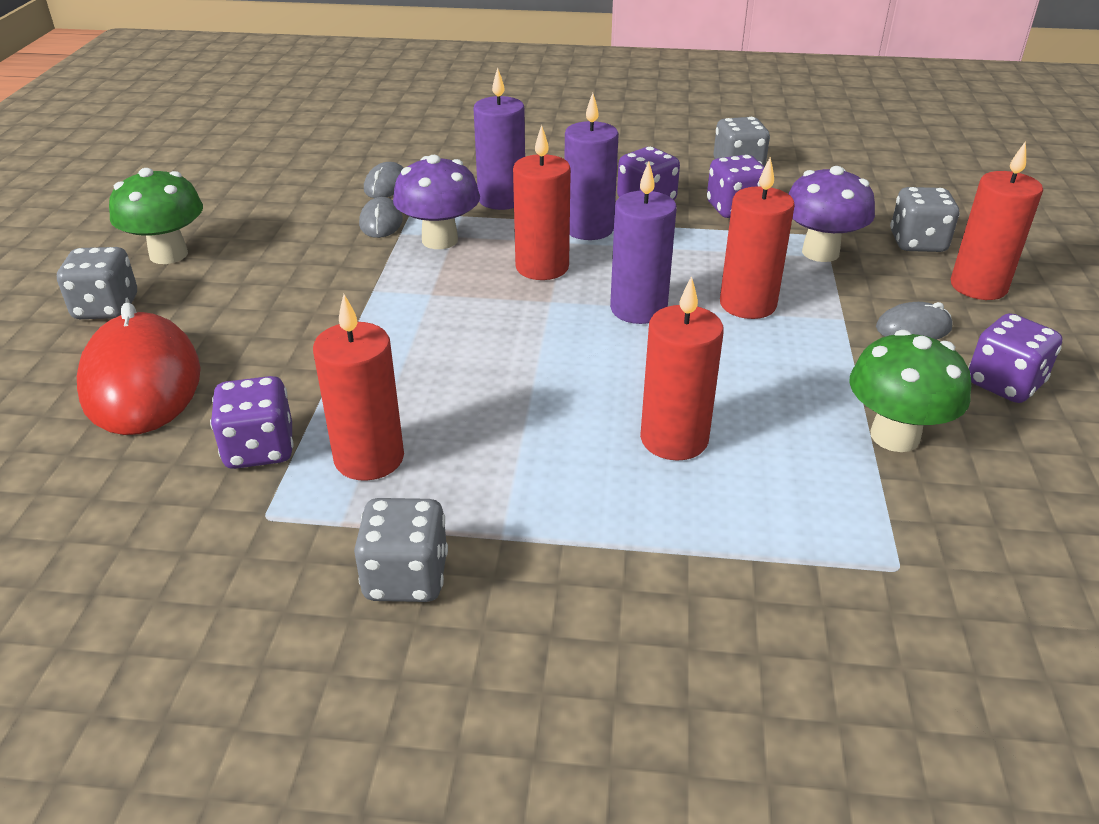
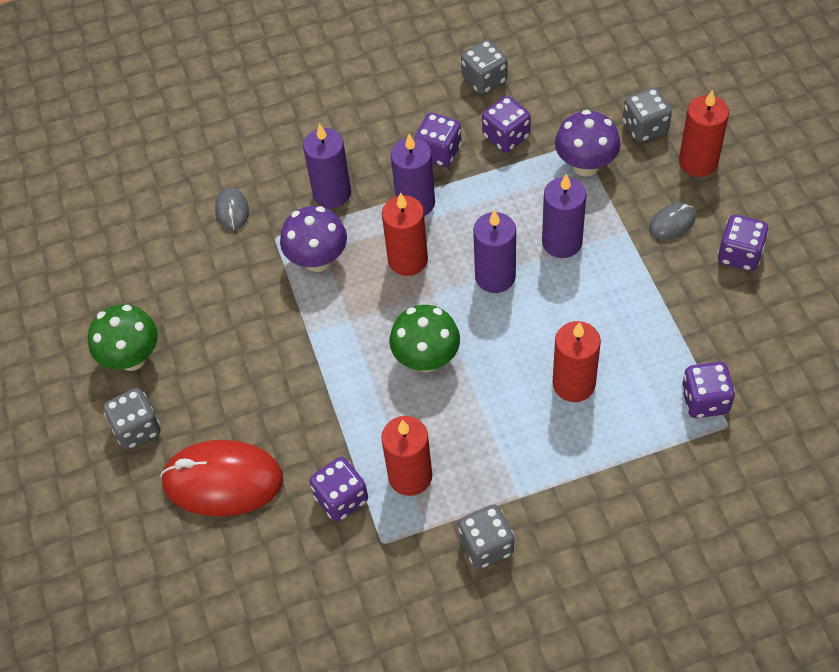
camera: 20 degrees left, 20 degrees up
(141, 382) = (223, 481): red mouse -> red mouse turned 45 degrees counterclockwise
(381, 222) = (261, 257): grey mouse -> none
(747, 304) = (562, 242): red candle -> purple candle
(873, 524) = (705, 400): none -> purple dice
(894, 436) = (693, 327): green mushroom -> green mushroom (426, 359)

